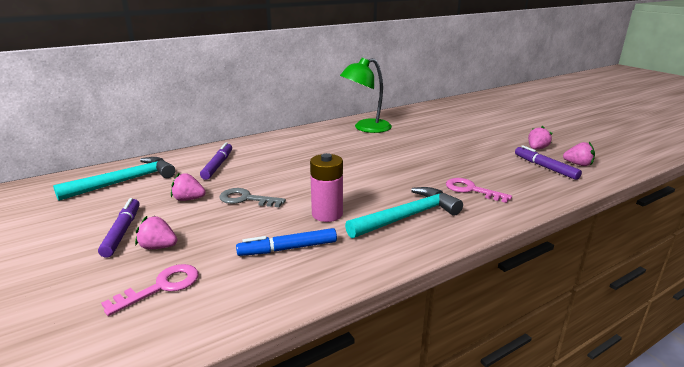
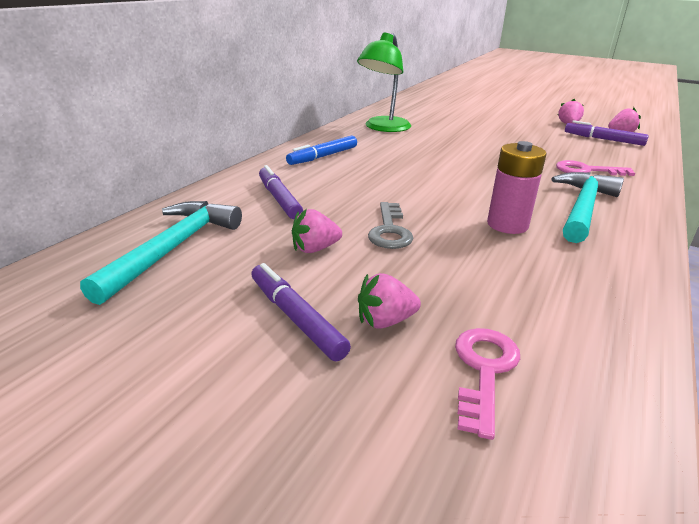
camera: 30 degrees left, 5 degrees up
(246, 199) = (389, 230): grey key -> grey key turned 75 degrees counterclockwise
(288, 249) = (537, 273): blue marker -> blue marker (323, 156)

